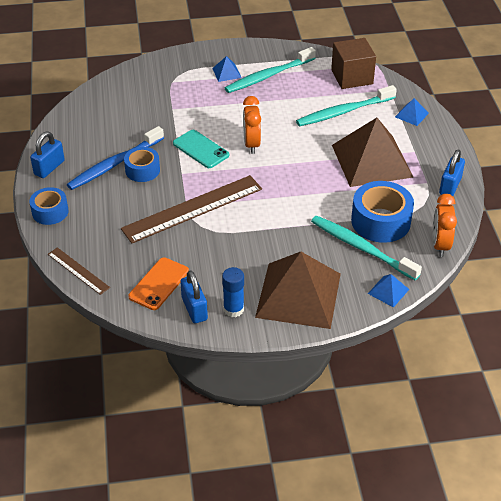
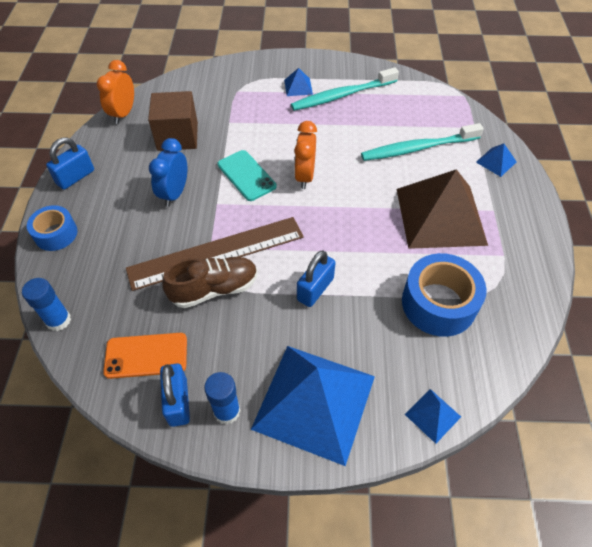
camera: 10 degrees right, 10 degrees up
(78, 270) = (58, 320): brown ruler -> blue glue stick
(114, 164) = (146, 182): blue toothbrush -> none
(142, 170) = (174, 194): blue tape -> blue clock
(159, 284) = (146, 355): orange phone -> orange phone turned 45 degrees clockwise
(199, 234) = (214, 289): none -> brown shoe
(298, 295) = (314, 401): brown pyramid -> blue pyramid
(352, 77) = (434, 107): brown cube -> brown cube (177, 136)
(361, 248) = (408, 340): turquoise toothbrush -> none
(440, 245) = (510, 351): orange clock -> orange clock (123, 114)
(450, 186) = (532, 265): blue padlock -> blue padlock (315, 289)

